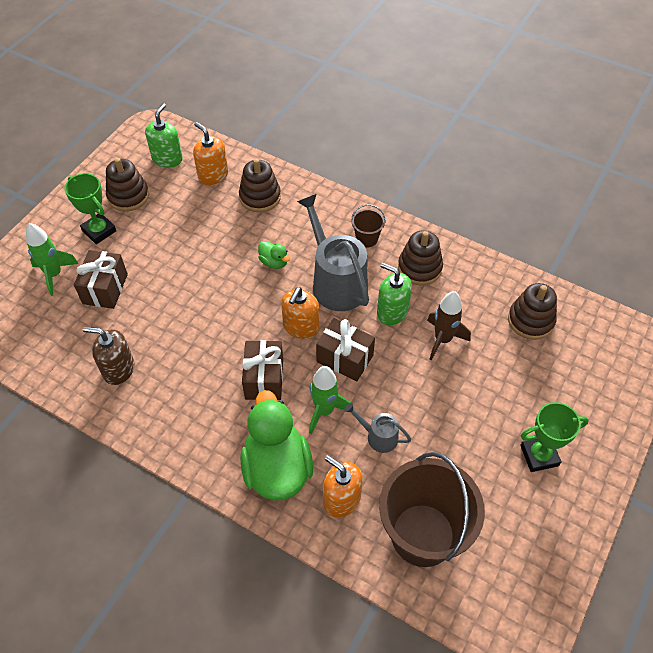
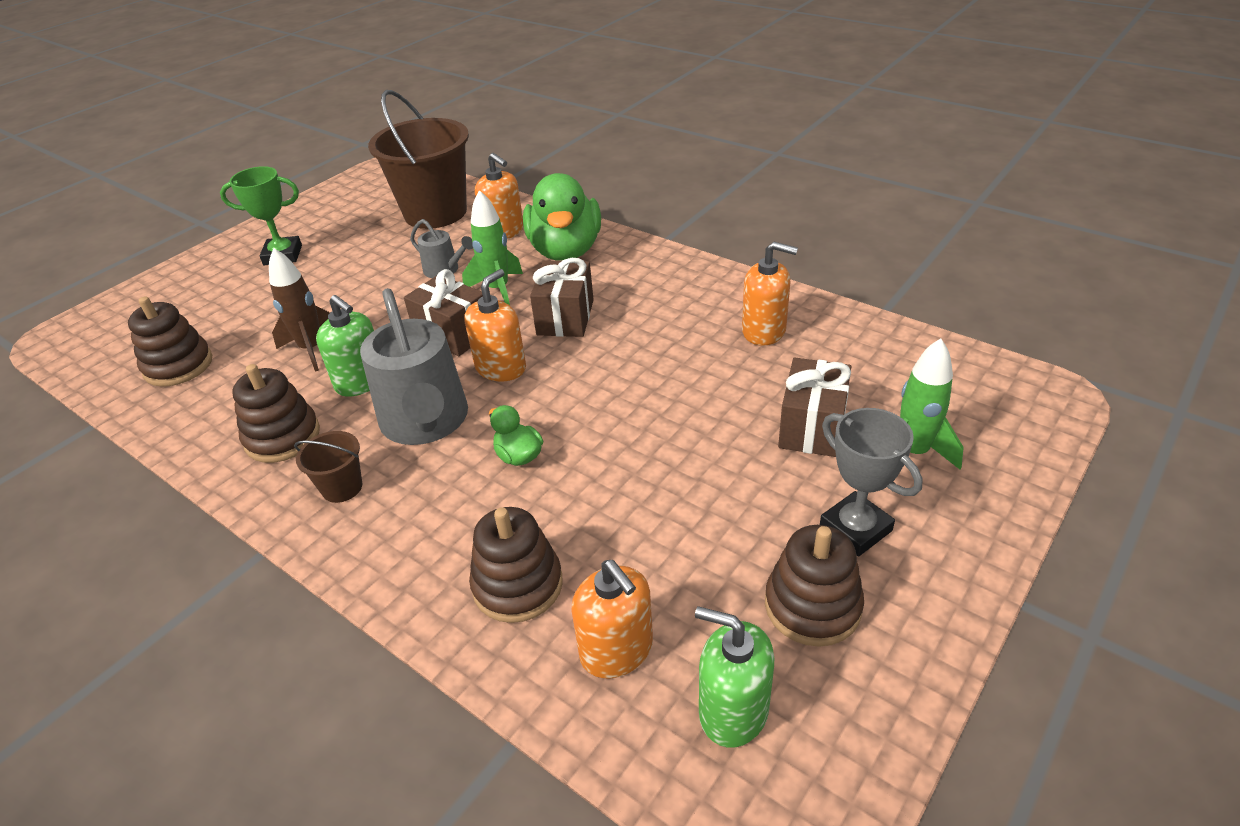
camera: 170 degrees left, 15 degrees down
(99, 231) = (855, 528): green trophy -> grey trophy
(118, 369) = (764, 331): brown soap dispenser -> orange soap dispenser
(167, 159) = (733, 711): green soap dispenser -> green soap dispenser turned 90 degrees clockwise

